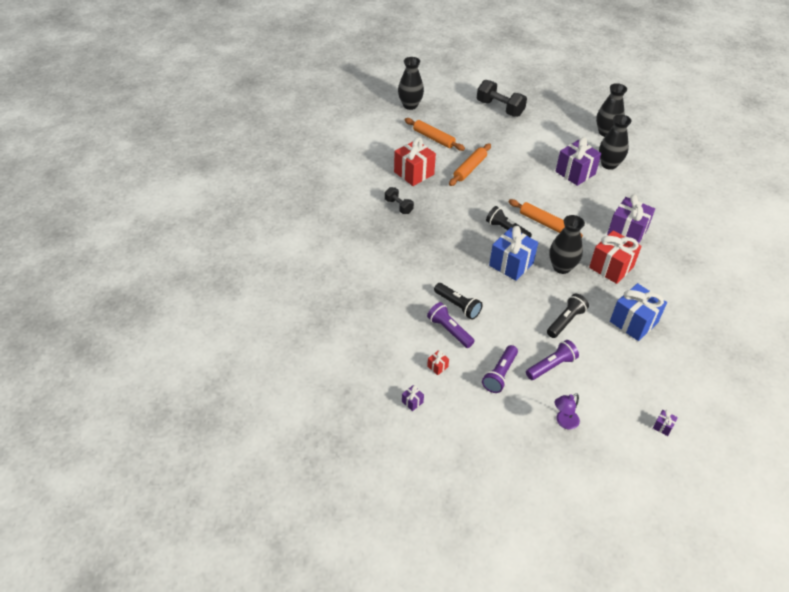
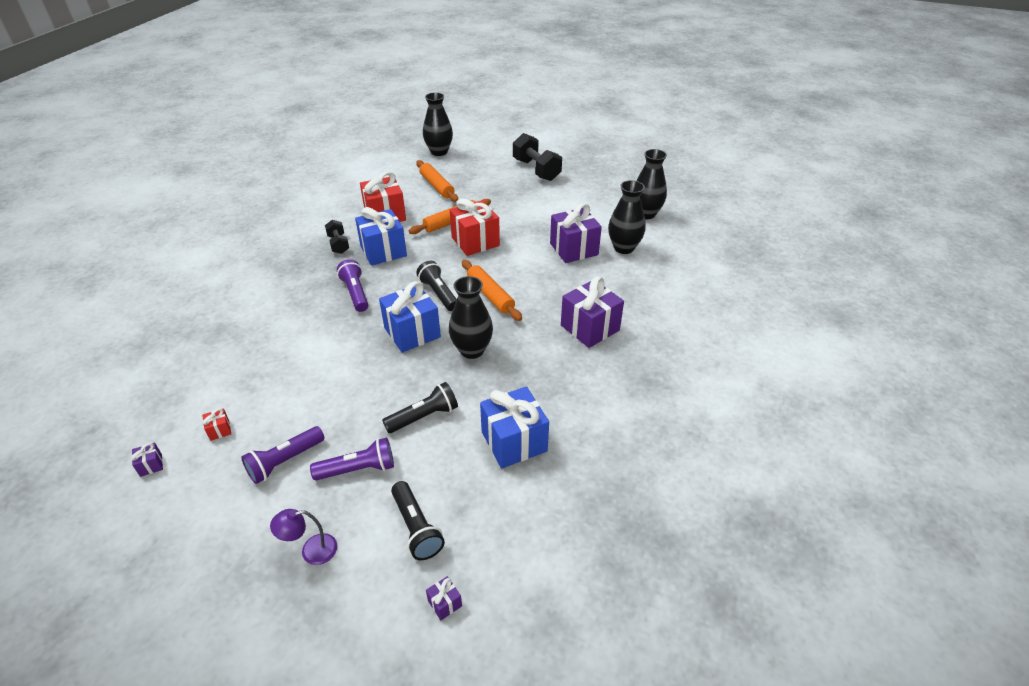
camera: 20 degrees right, 5 degrees down
(438, 204) = (383, 251): none -> blue gift
(449, 330) = (272, 391): purple flashlight -> purple flashlight (356, 293)
(457, 306) = (307, 365): black flashlight -> black flashlight (416, 528)
(611, 267) = (536, 365): red gift -> red gift (475, 242)

